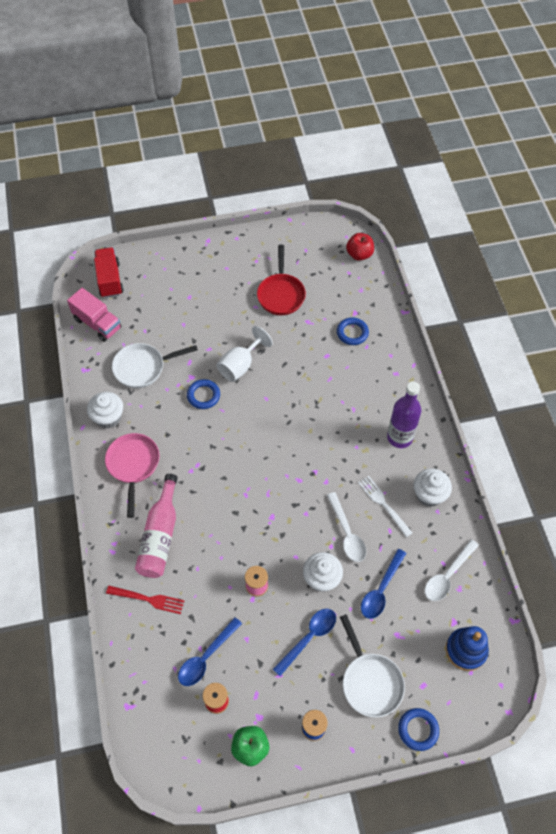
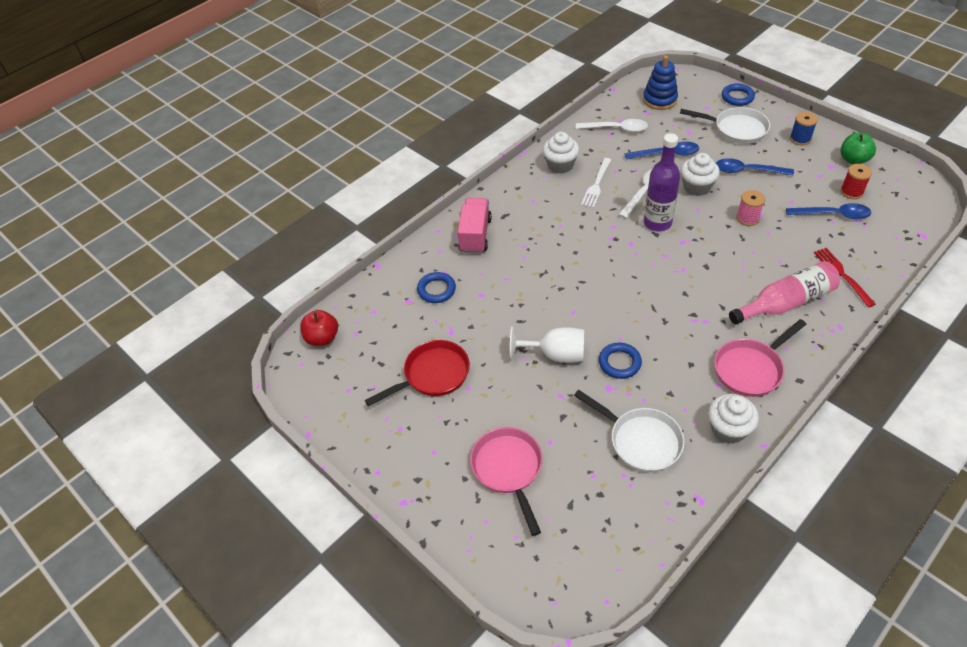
camera: 120 degrees left, 10 degrees down
(97, 323) = (630, 536): pink truck -> pink truck (475, 235)
(110, 280) = (555, 575): red truck -> none
(184, 295) = (508, 469): none -> pink pan
(370, 681) = (736, 129): white pan -> white pan turned 75 degrees clockwise
(400, 437) = (524, 204): purple bottle -> purple bottle (657, 223)

